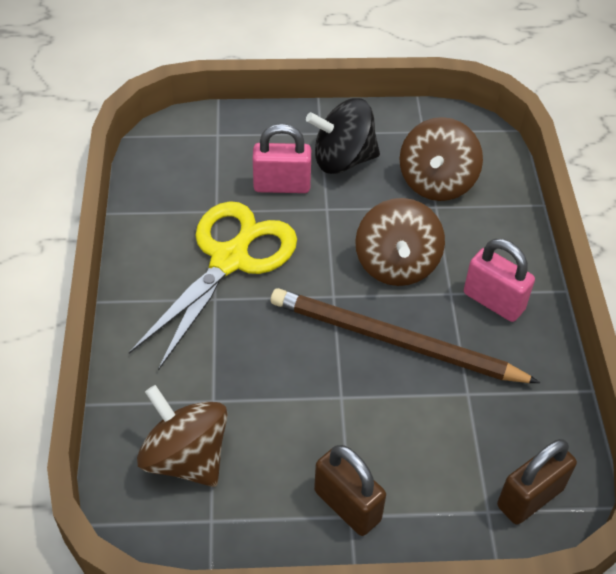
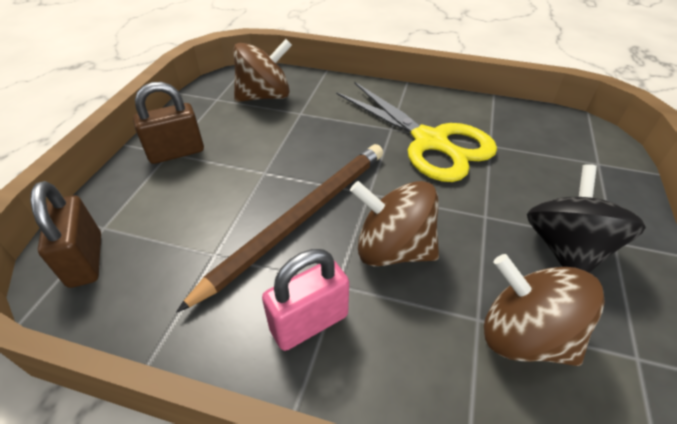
camera: 110 degrees right, 5 degrees down
(282, 185) = (522, 190): pink padlock -> none

